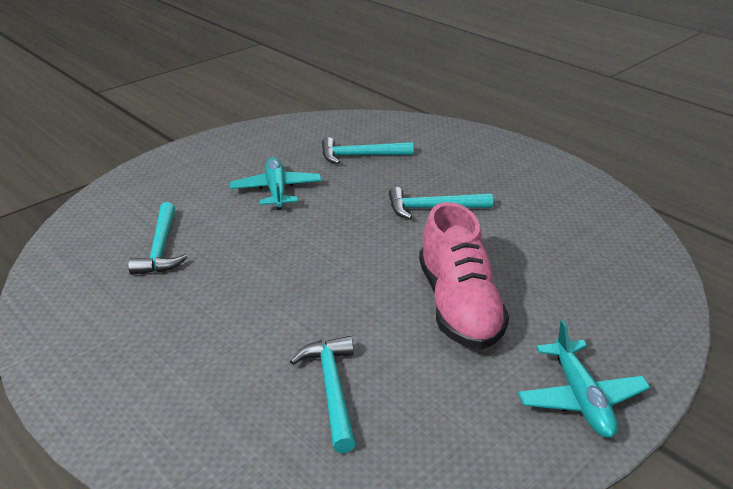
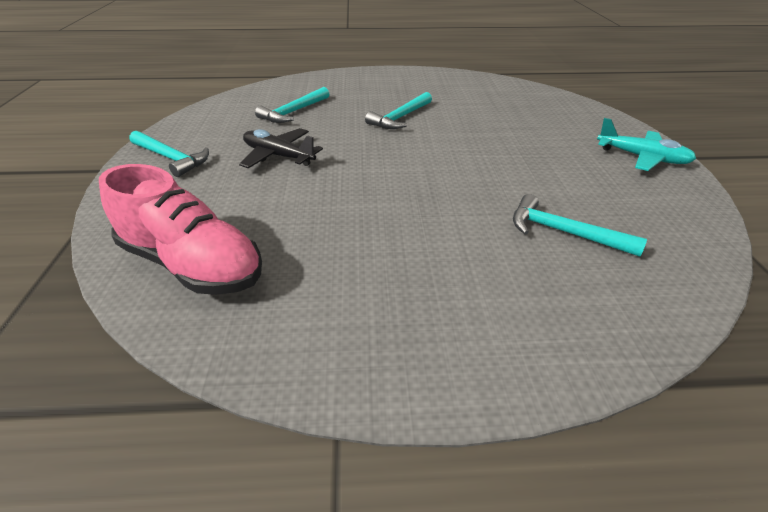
camera: 50 degrees left, 5 degrees up
(161, 248) = (269, 239): turquoise hammer -> turquoise hammer (171, 158)
(276, 190) = (278, 156): turquoise plane -> black plane
(458, 306) = (518, 153): pink shoe -> pink shoe (192, 264)

